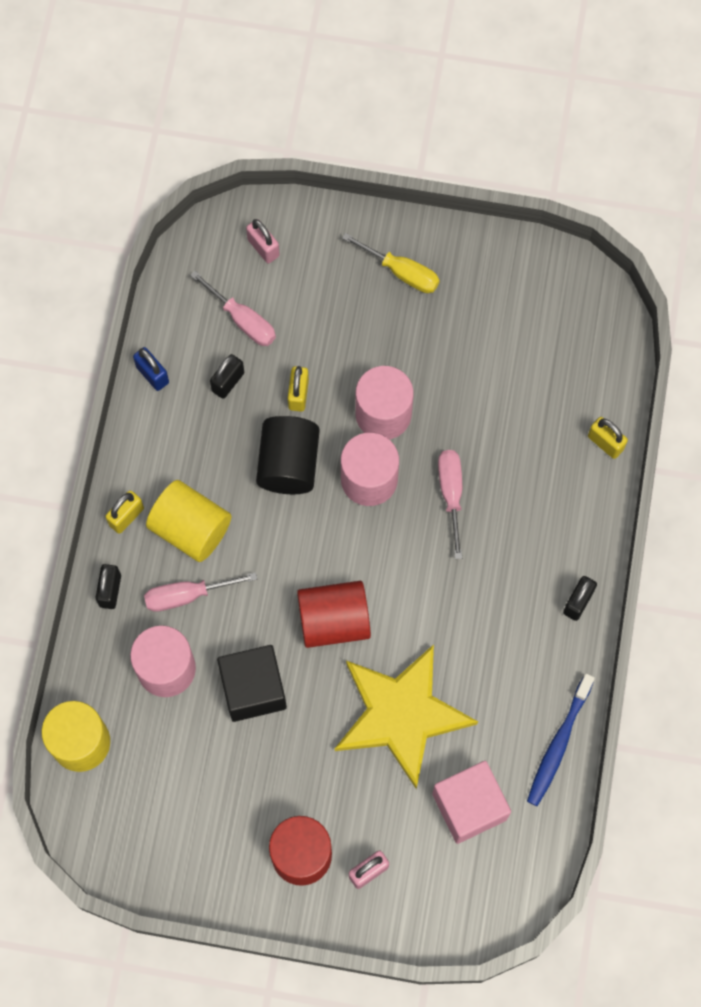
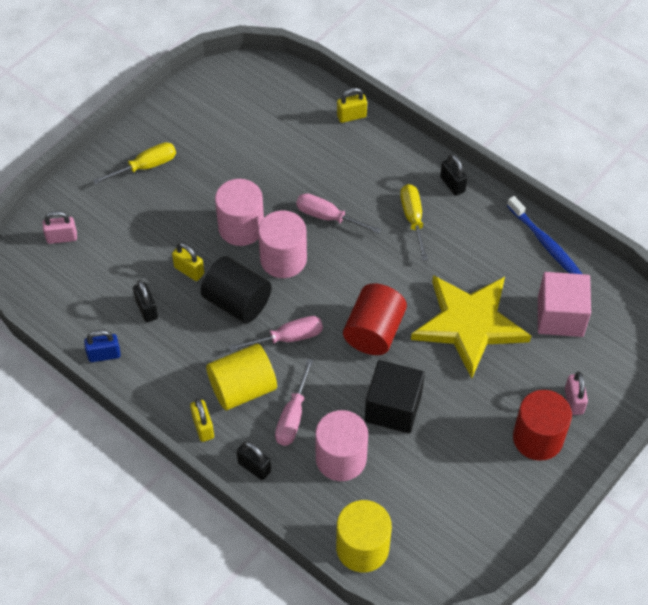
camera: 60 degrees left, 15 degrees down
(242, 320) = (106, 277): pink screwdriver -> pink screwdriver (287, 338)
(503, 585) = (413, 219): none -> yellow screwdriver

